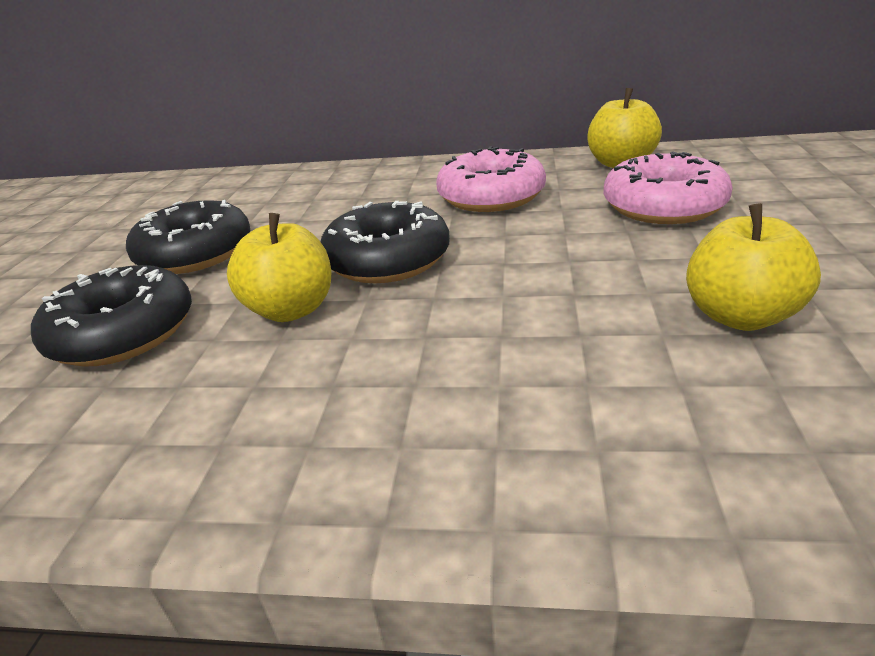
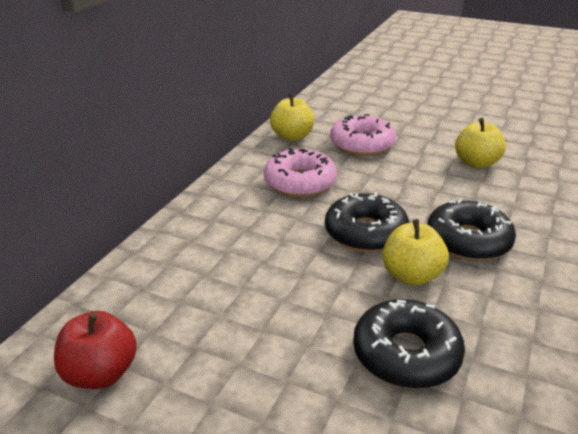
camera: 75 degrees left, 0 degrees up
(127, 204) = (101, 373): none -> red apple
(195, 253) = (287, 318): black donut -> black donut (468, 241)

